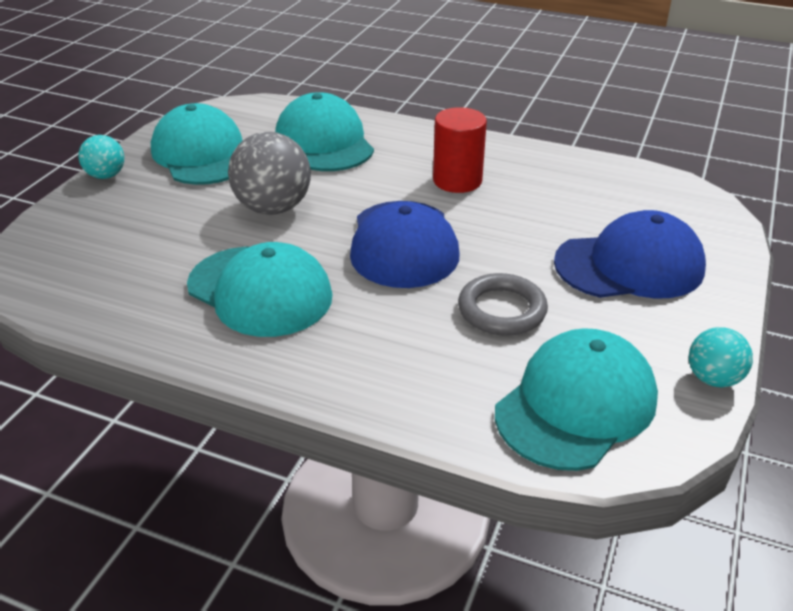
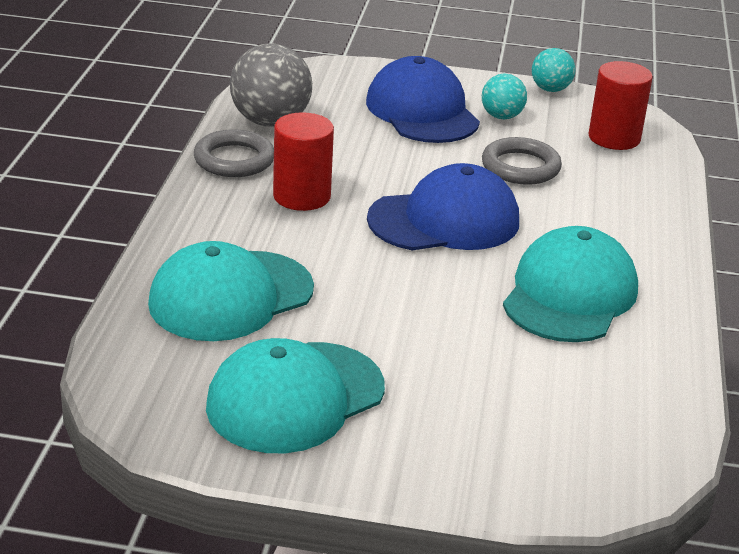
camera: 105 degrees left, 5 degrees down
(106, 176) = (388, 477): turquoise ball -> turquoise ball (501, 116)
(273, 208) = (411, 311): grey ball -> grey ball (270, 122)
(522, 157) = (234, 160): none -> grey ring
(576, 405) = (614, 138): turquoise cap -> red cylinder

